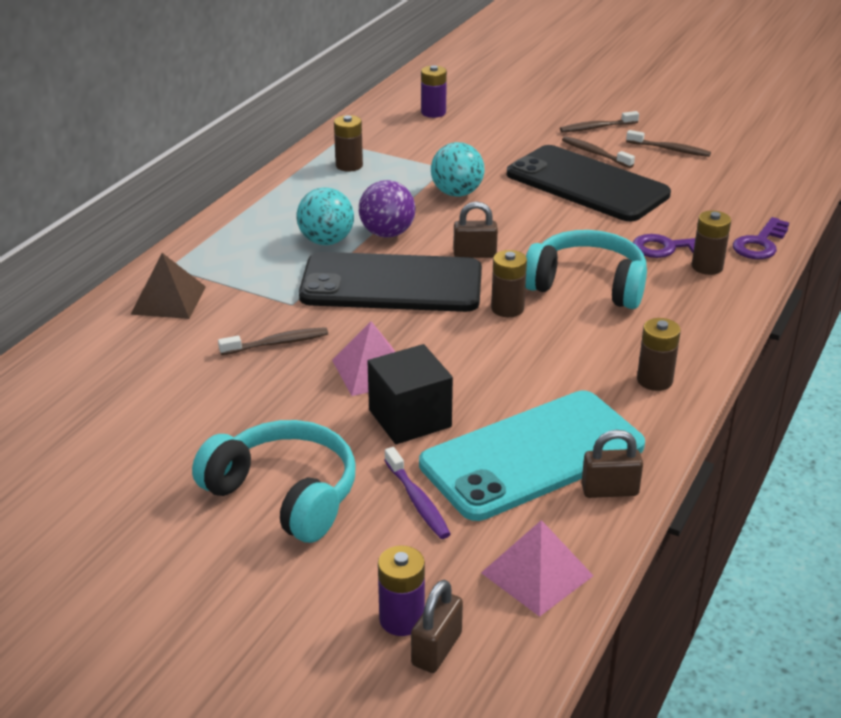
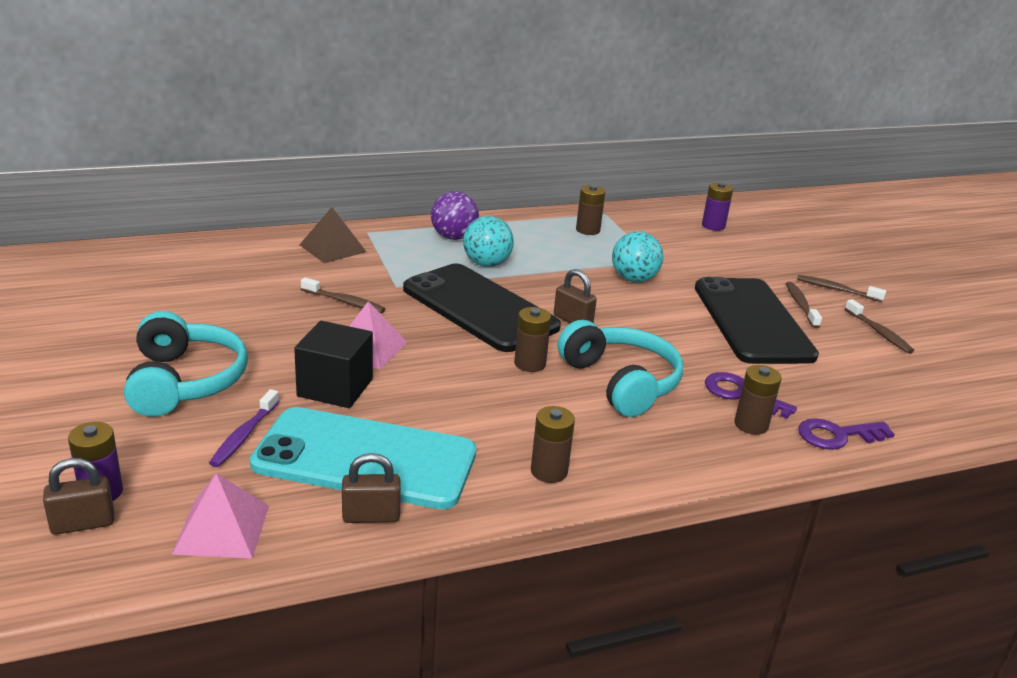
camera: 40 degrees right, 5 degrees down
(387, 233) = (535, 279): purple ball -> purple ball (453, 237)
(609, 490) = (371, 516): brown padlock -> brown padlock turned 45 degrees counterclockwise

